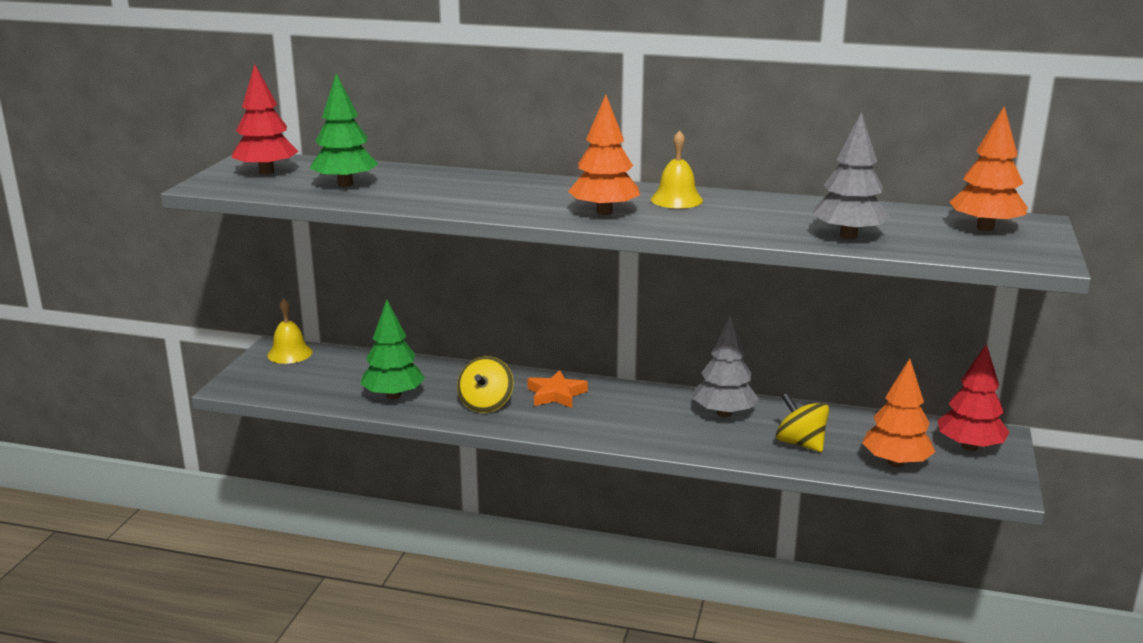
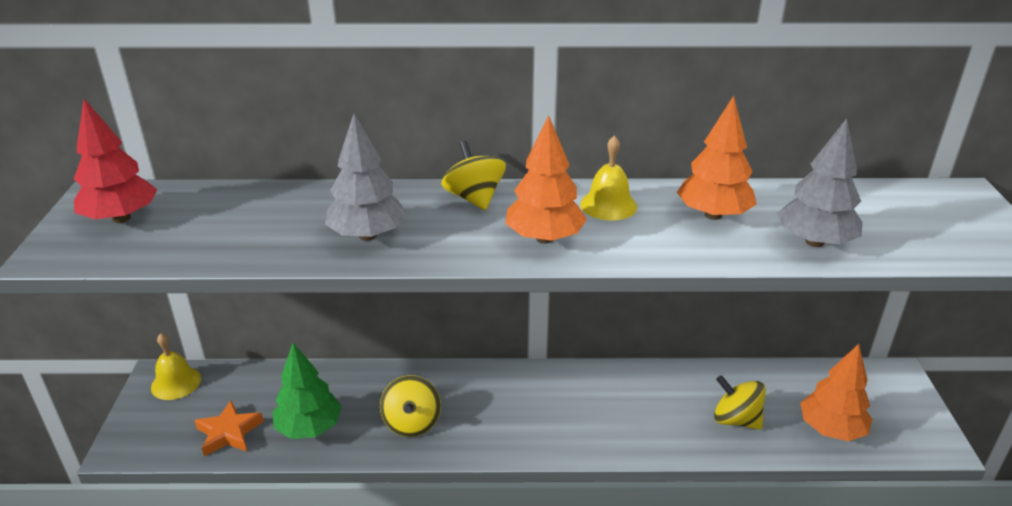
camera: 15 degrees left, 10 degrees up
(345, 184) = (226, 228): green tree -> none
(556, 394) = (478, 394): orange star -> orange star (229, 432)
(560, 186) = (474, 198): none -> yellow spinning top
(724, 413) = (649, 391): grey tree -> grey tree (367, 235)
(969, 447) = (882, 394): red tree -> none
(985, 228) = (930, 209): orange tree -> orange tree (713, 215)

